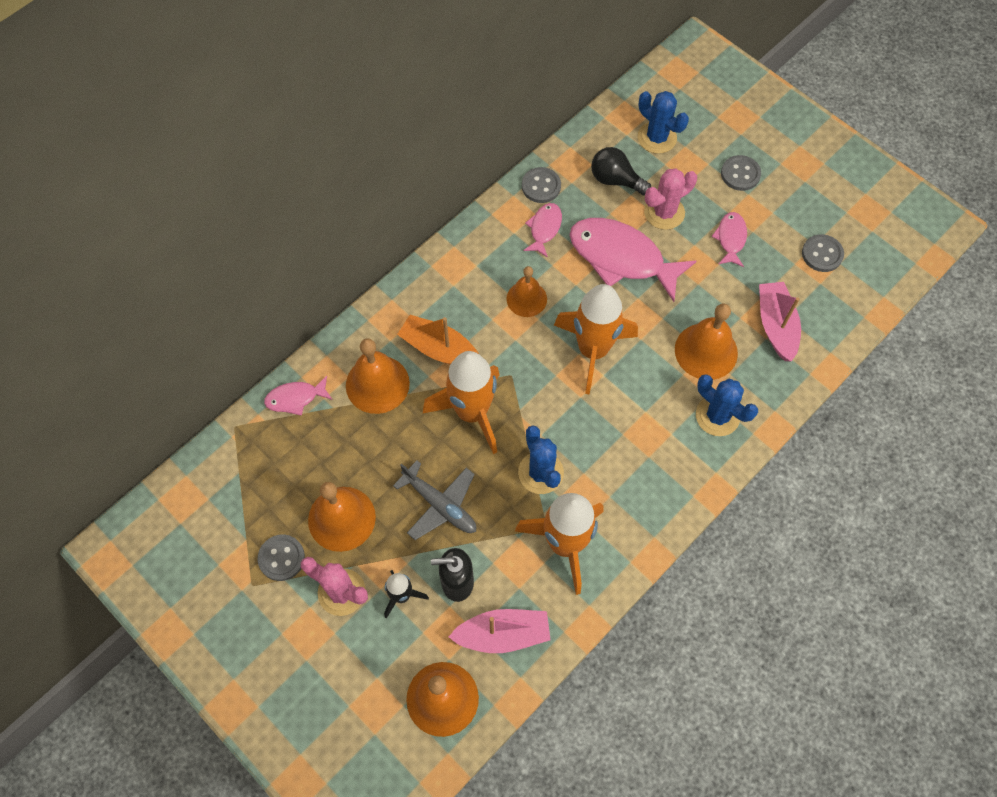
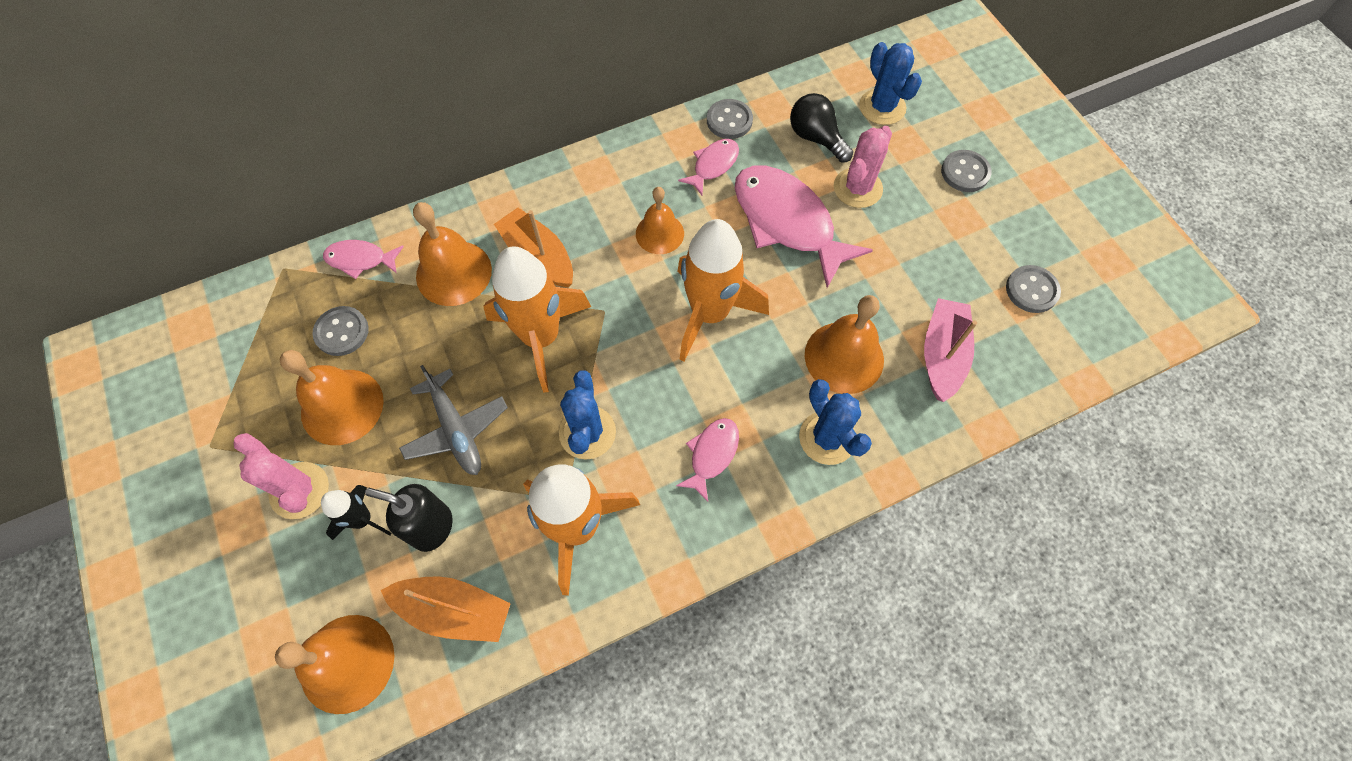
camera: 20 degrees right, 0 degrees up
(281, 558) = (256, 427): grey button -> grey button (342, 332)
(503, 634) = (454, 610): pink boat -> orange boat
(664, 212) = (857, 188): pink cactus -> pink cactus turned 45 degrees counterclockwise
(730, 238) = (925, 239): pink fish -> pink fish (712, 454)

